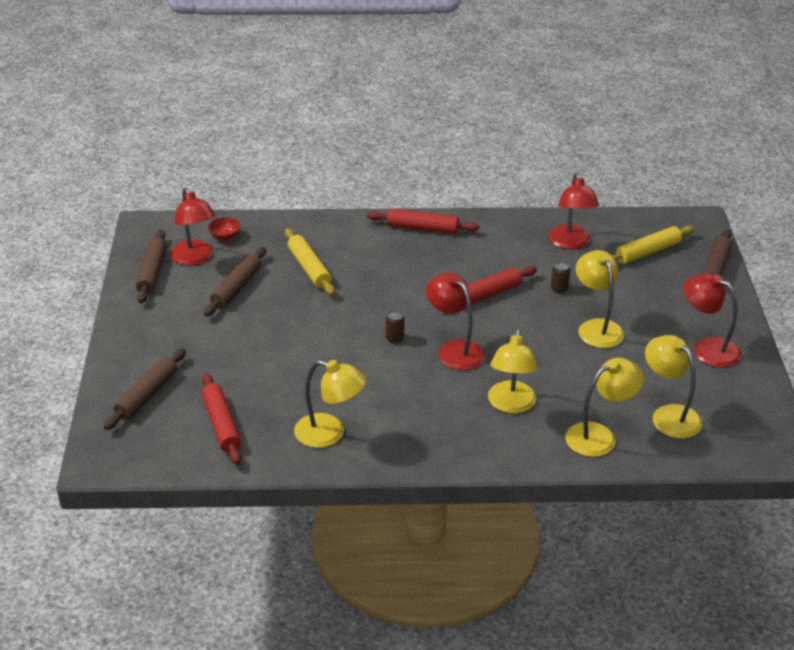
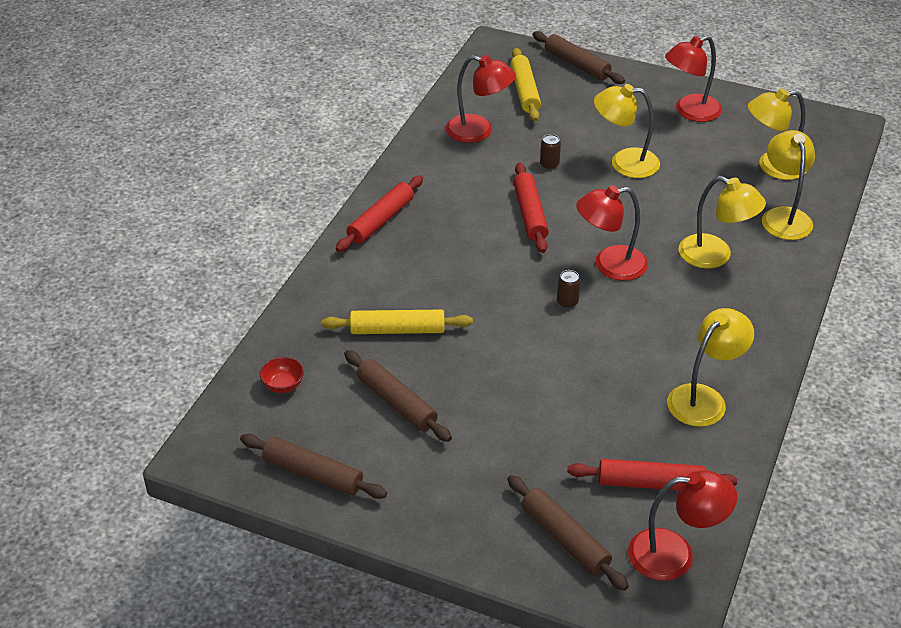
camera: 65 degrees left, 5 degrees up
(194, 258) = (309, 425): red lamp -> red lamp (675, 554)

